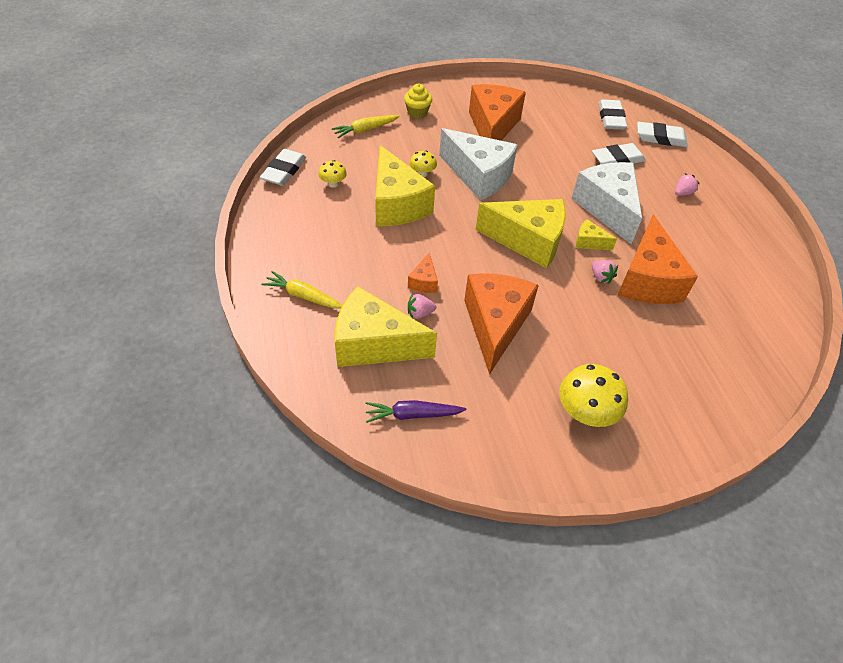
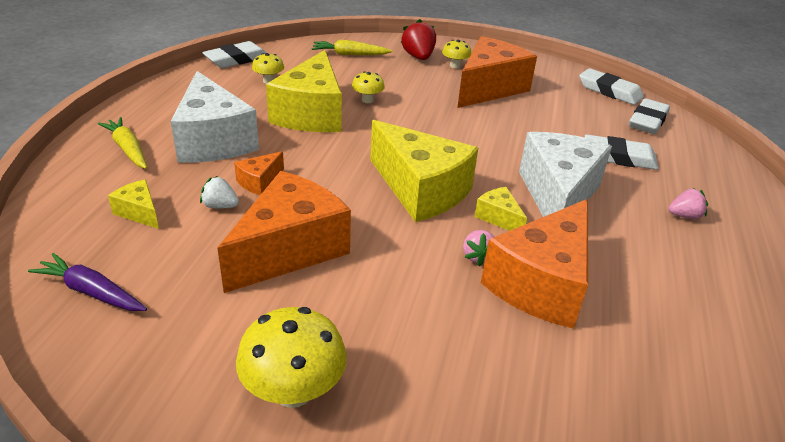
camera: 30 degrees right, 15 degrees down
(374, 344) = (139, 212): yellow cheese -> yellow cheese, size x0.44
(417, 112) = (418, 57): yellow cupcake -> red strawberry
(420, 313) = (220, 206): pink strawberry -> white strawberry
(450, 112) = (455, 66): none -> yellow mushroom
(478, 176) = (427, 120): white cheese -> white cheese (213, 140)
(660, 138) = (701, 156): white eraser -> white eraser (609, 91)

